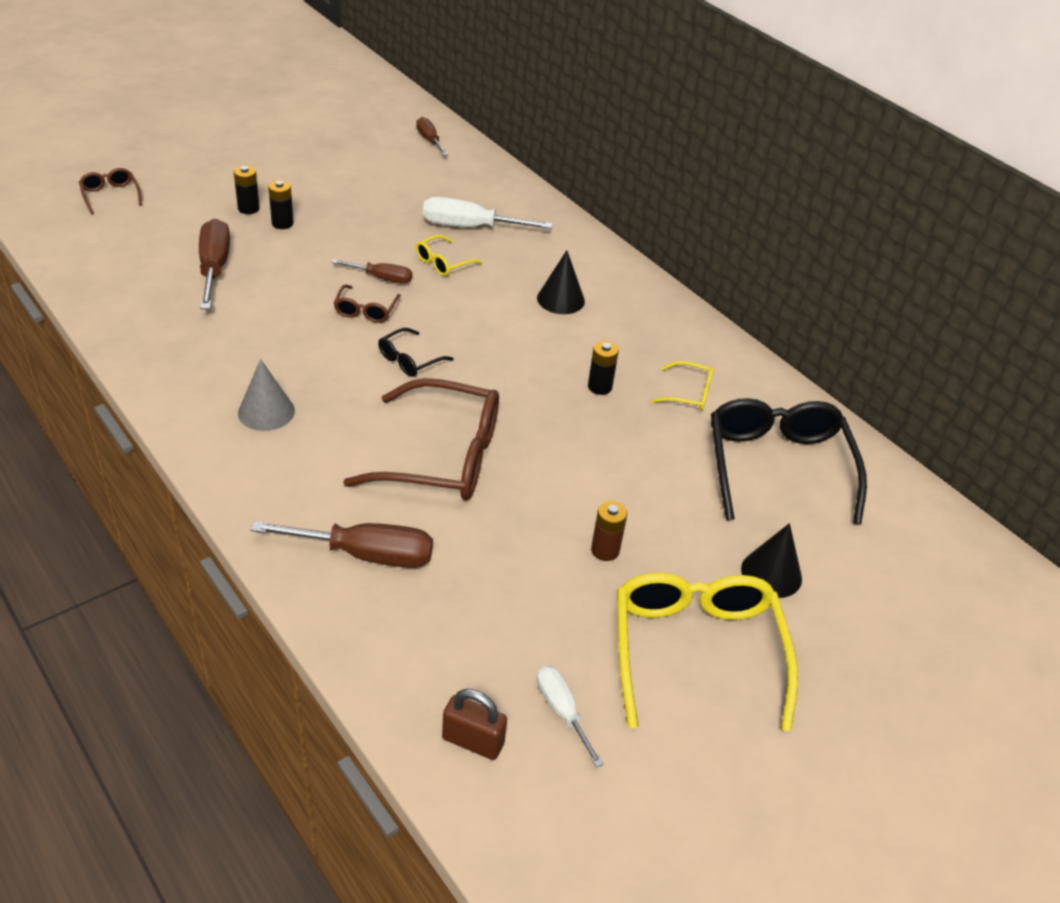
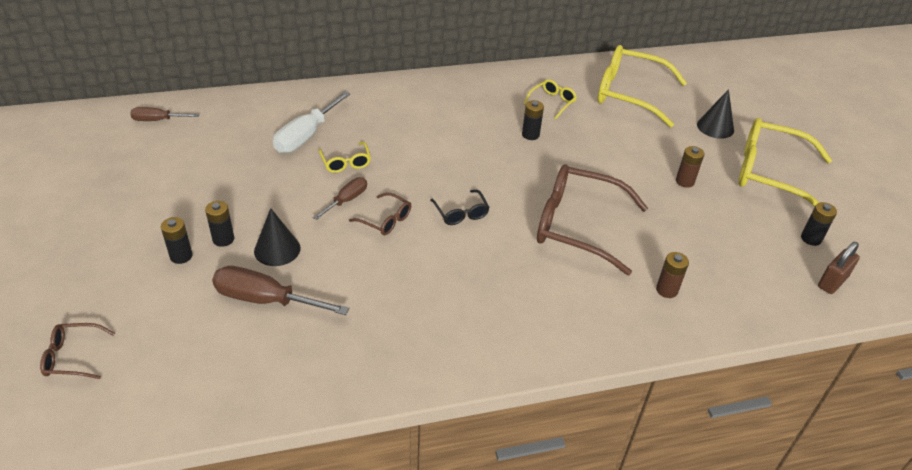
camera: 65 degrees left, 0 degrees up
(266, 411) = (491, 308): grey cone -> none
(366, 555) = (666, 290): brown screwdriver -> brown battery
(442, 457) = (577, 226): brown glasses -> brown glasses turned 105 degrees counterclockwise
(560, 299) = (426, 121): black cone -> black cone (277, 249)
(562, 711) = (811, 239): white screwdriver -> black battery
(777, 466) = (629, 94): black glasses -> yellow glasses

